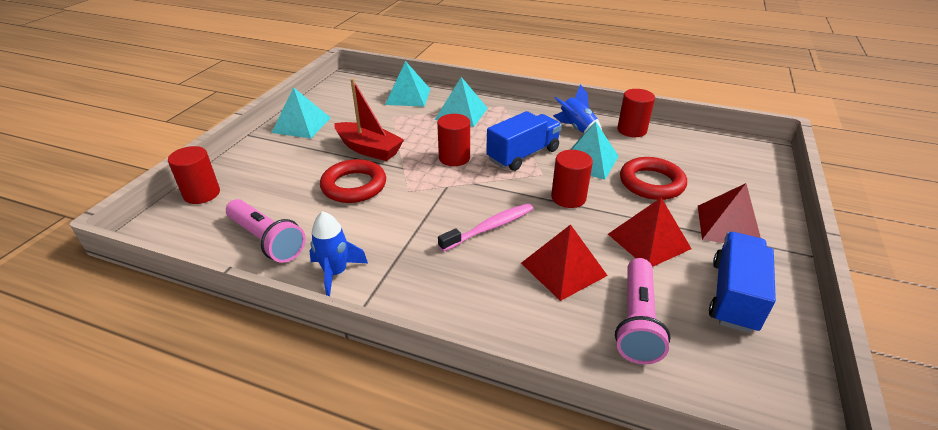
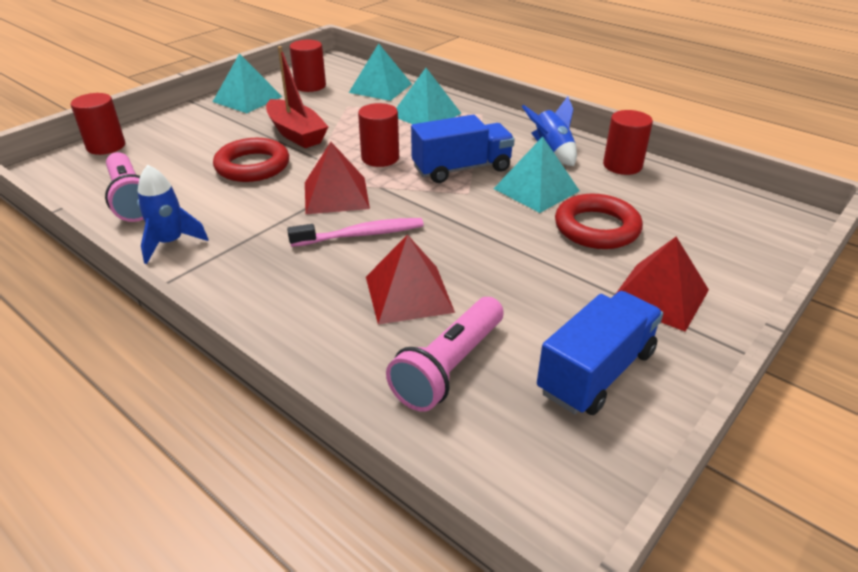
camera: 20 degrees right, 0 degrees up
(568, 198) = (477, 223): red cylinder -> red cylinder (310, 86)
(648, 241) = (537, 288): red pyramid -> red pyramid (336, 195)

